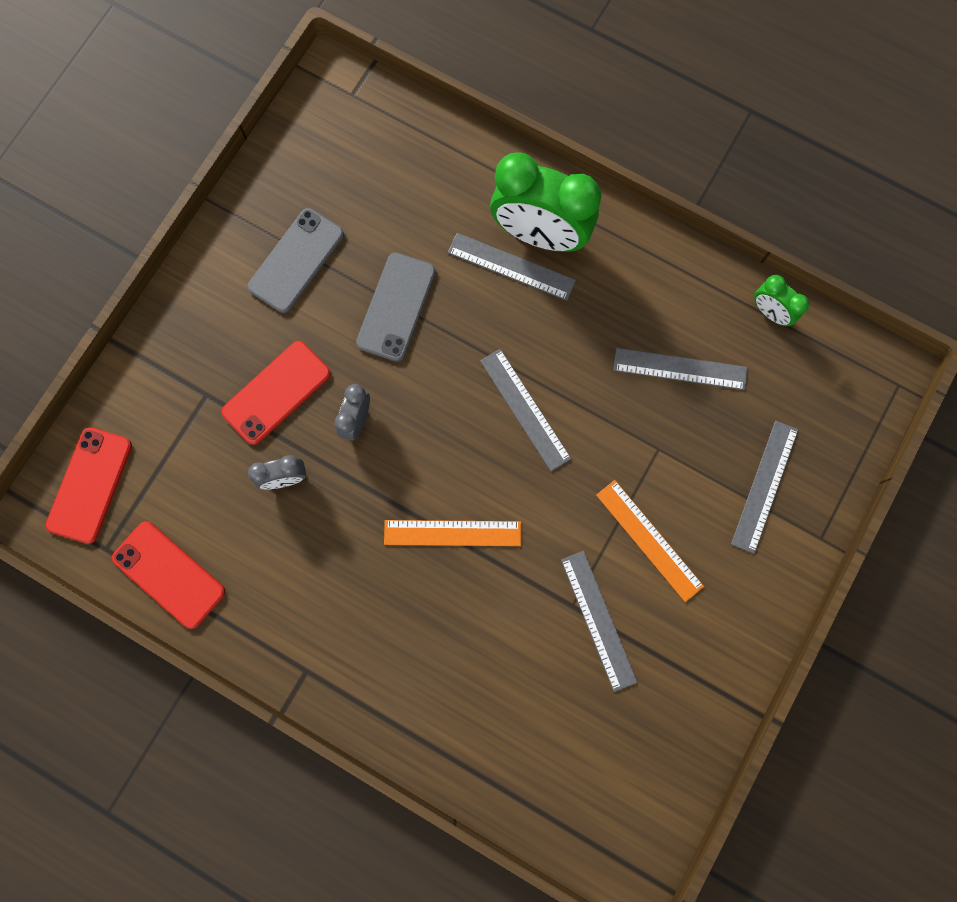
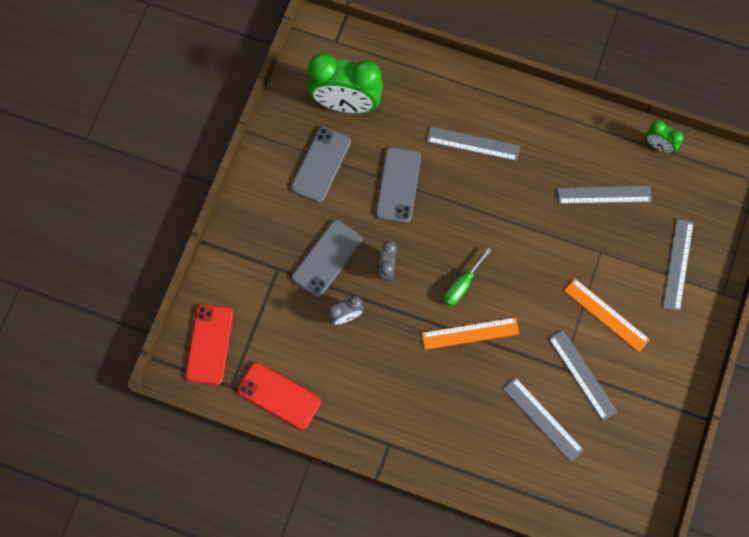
camera: 10 degrees left, 5 degrees down
(276, 392) = (327, 258): red phone -> grey phone
(455, 462) = (462, 285): none -> green screwdriver
(525, 409) = (503, 240): grey ruler -> grey ruler (542, 419)
(540, 234) = (488, 118): green clock -> green clock (346, 103)

